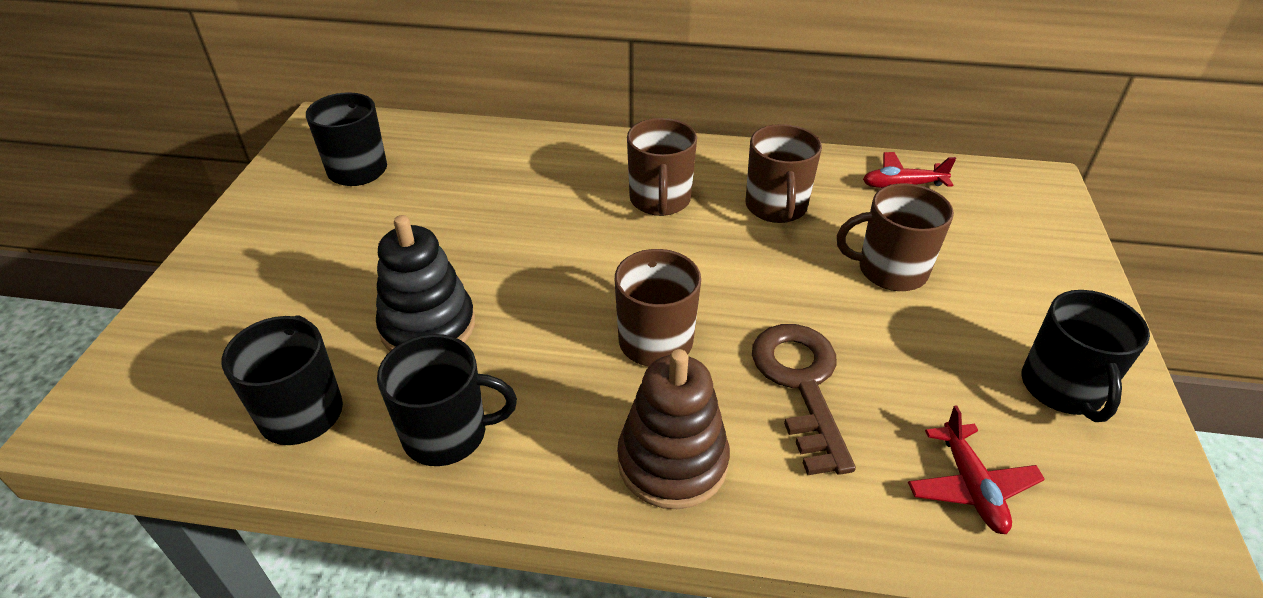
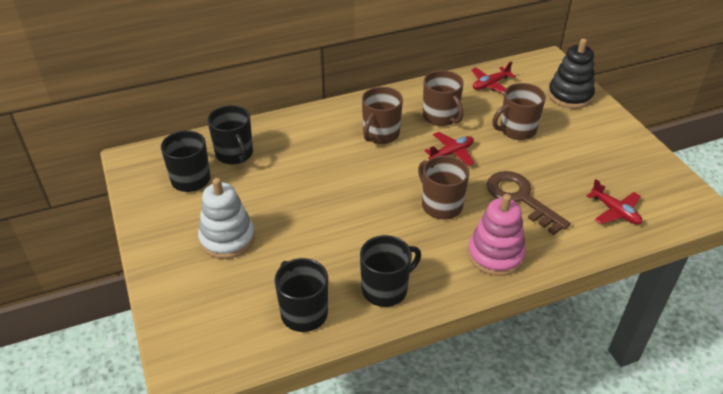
camera: 30 degrees left, 0 degrees up
(320, 262) = (227, 238): none -> white stacking toy
(428, 326) = (324, 246): black stacking toy -> black stacking toy (570, 95)
(660, 200) = (380, 134): brown mug -> brown mug turned 60 degrees clockwise
(672, 462) = (495, 255): brown stacking toy -> pink stacking toy
(745, 266) = (451, 153): none -> red plane
(1062, 388) = (620, 156): black mug -> black mug (235, 154)

